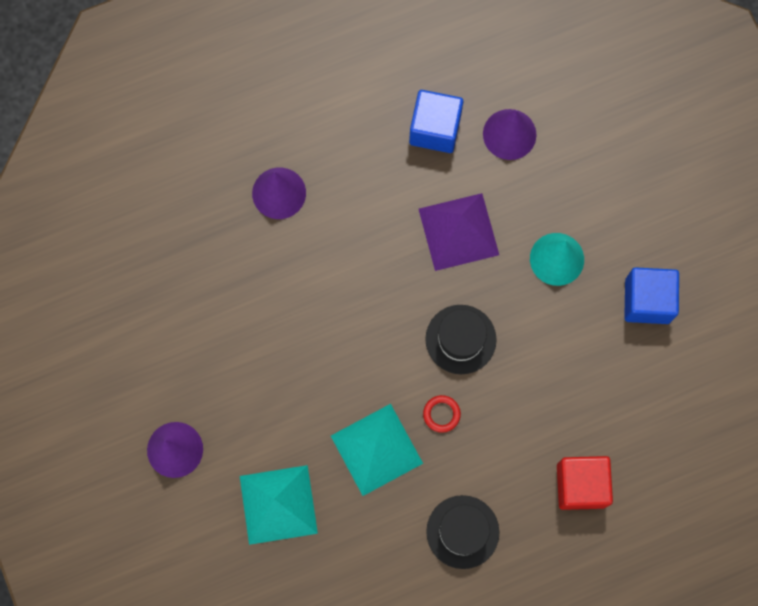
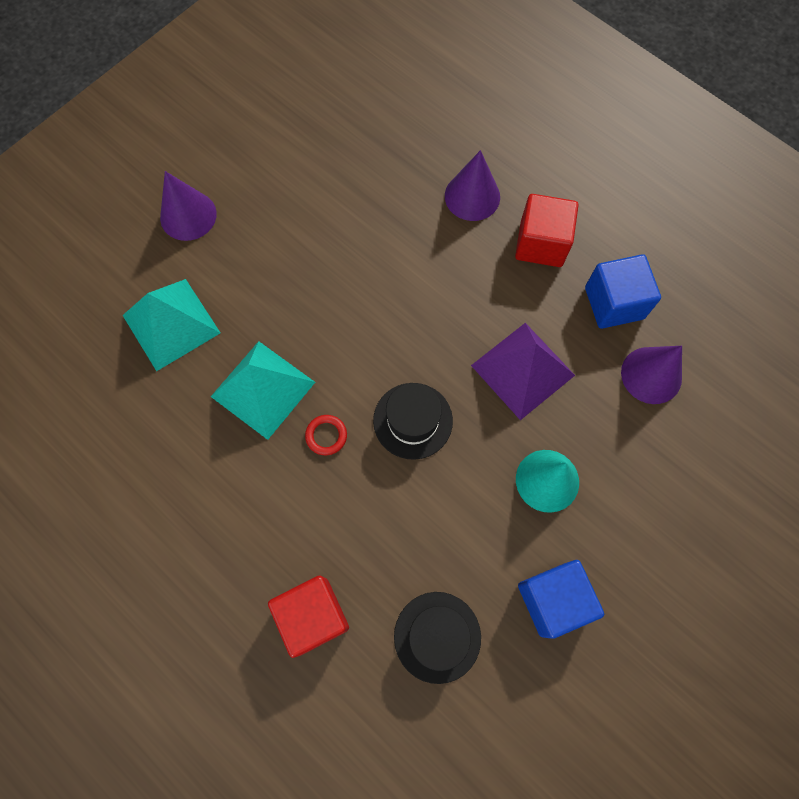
camera: 65 degrees right, 5 degrees down
(353, 158) = (541, 243): none -> red cube
(462, 532) = (212, 510): black hat -> black hat (437, 637)

